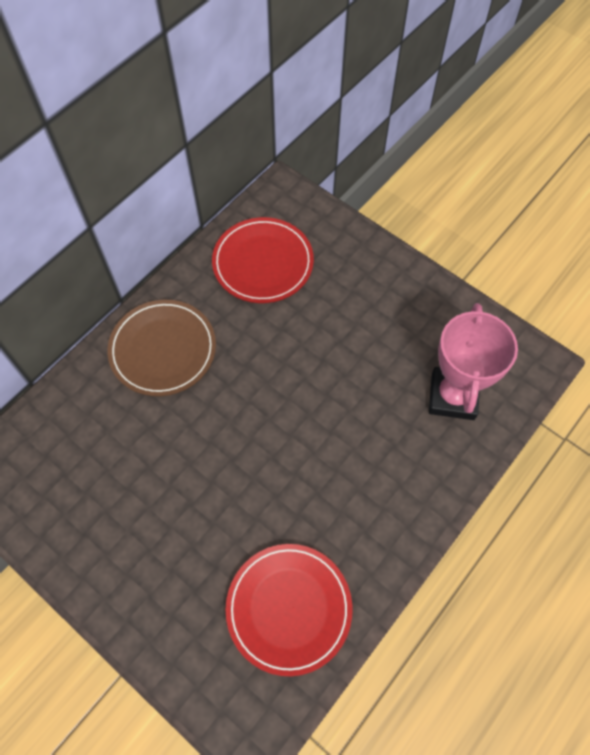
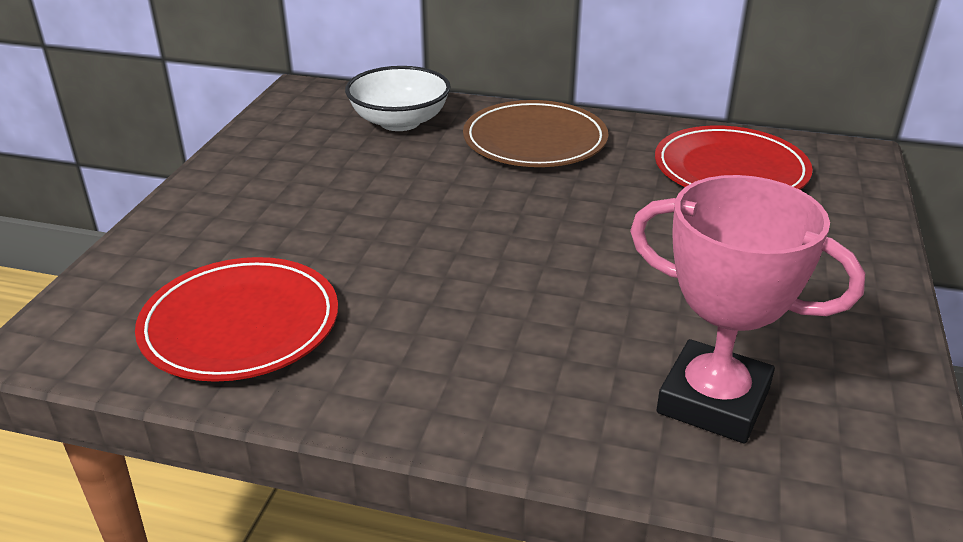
camera: 65 degrees right, 30 degrees down
(80, 424) = (400, 122): none -> white bowl
(452, 396) = (713, 401): pink trophy -> pink trophy turned 45 degrees clockwise

